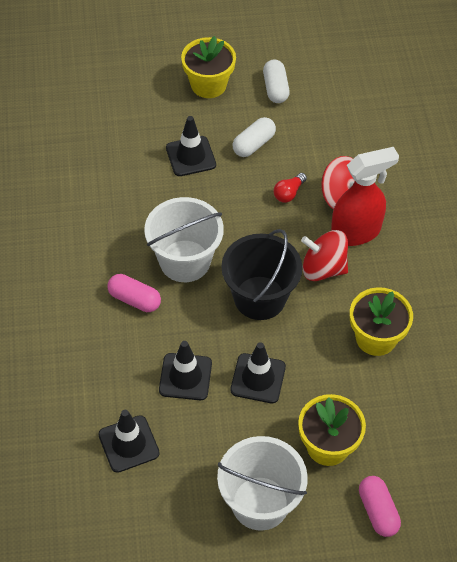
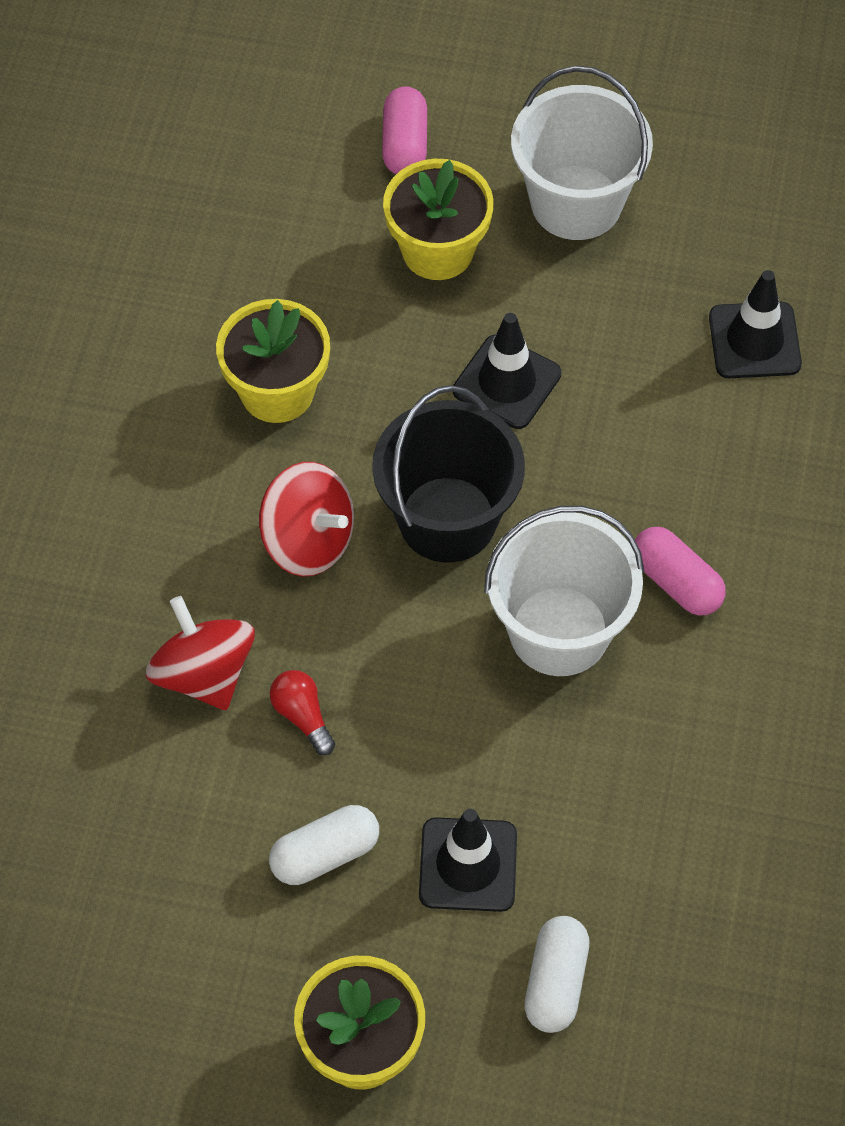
camera: 160 degrees left, 5 degrees up
(185, 377) = (628, 419): black traffic cone -> none
(275, 89) = (216, 989): white capsule -> white capsule (556, 982)
(289, 193) = (302, 716): red light bulb -> red light bulb turned 90 degrees counterclockwise
(356, 232) = (212, 594): red spray bottle -> none

